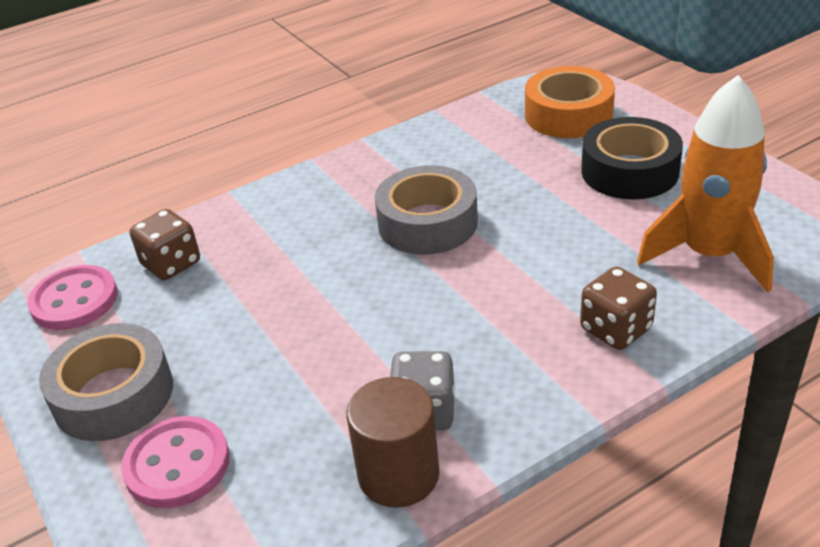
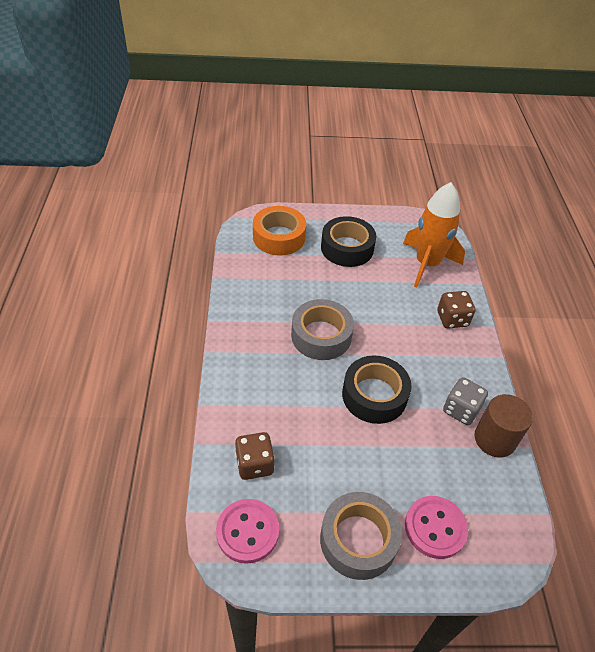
camera: 65 degrees left, 10 degrees up
(367, 312) = (374, 395): none -> black tape

